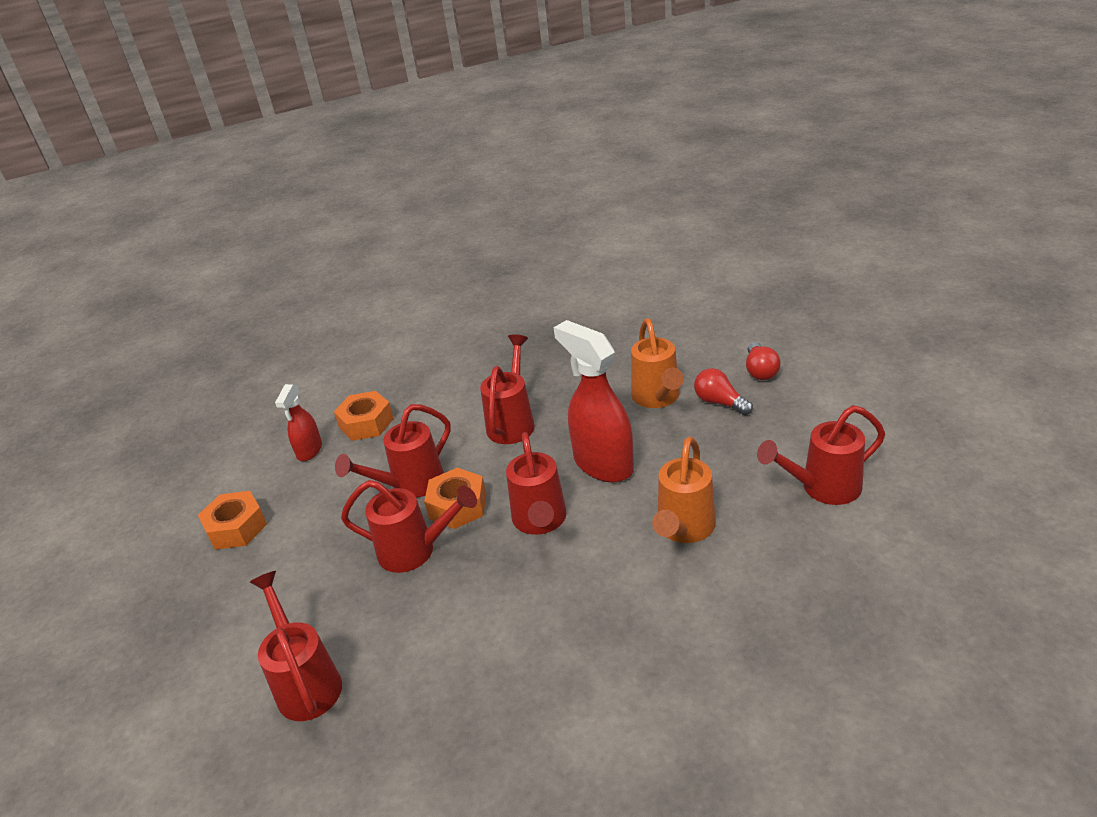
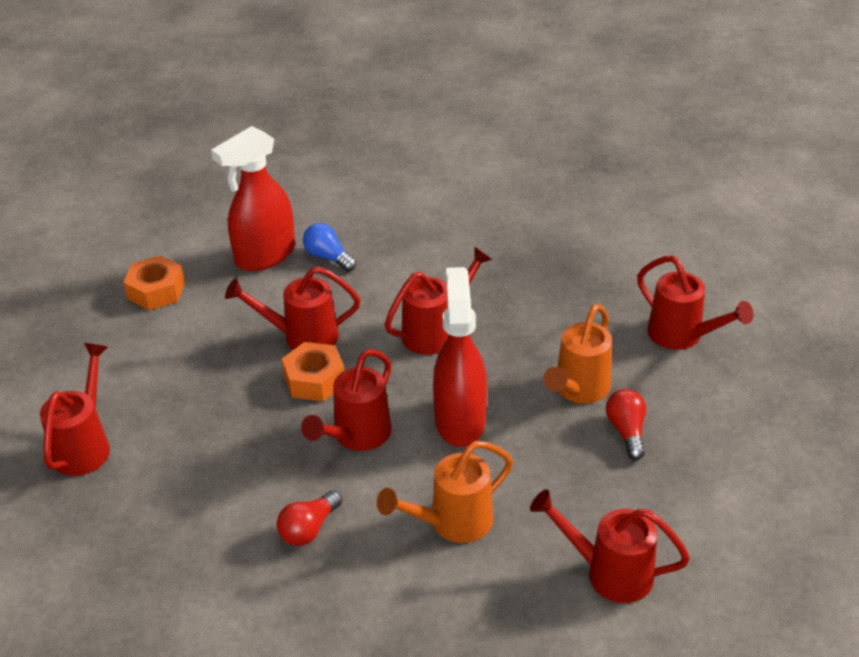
camera: 35 degrees right, 5 degrees up
(309, 451) = (264, 256): red spray bottle -> red spray bottle, size x1.83
(366, 423) = (328, 257): orange nut -> blue light bulb
(415, 551) = (247, 396): red watering can -> red watering can (682, 336)
(760, 371) = (704, 425): red light bulb -> red light bulb (309, 529)

